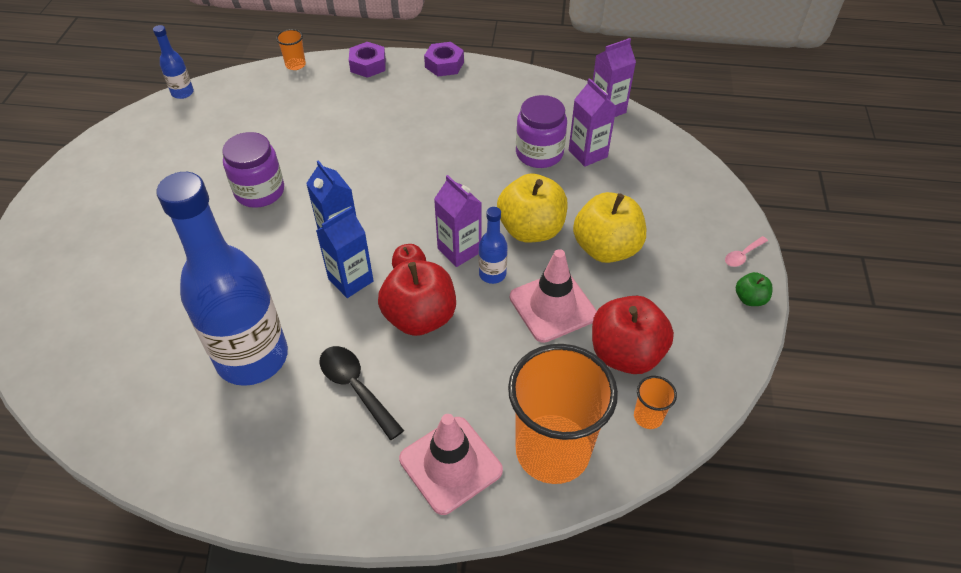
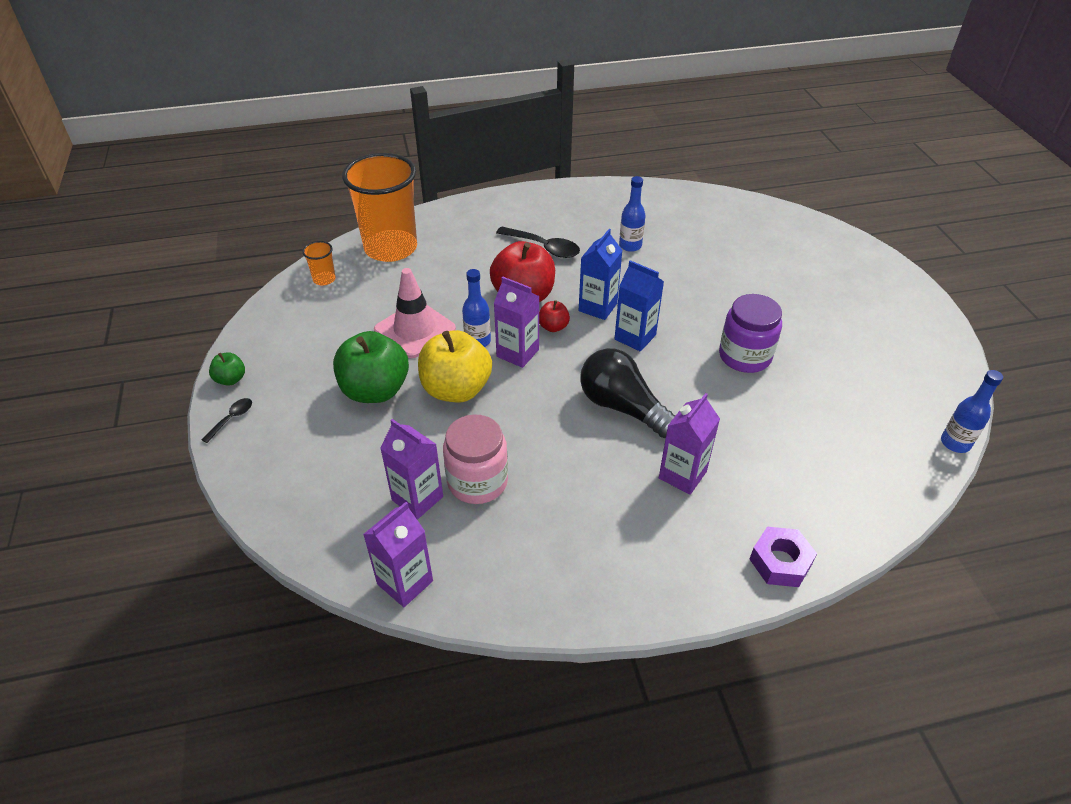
camera: 160 degrees right, 5 degrees down
(252, 357) = (630, 246): blue bottle -> blue bottle, size x0.41
(295, 65) = (875, 531): orange cup -> none
(388, 121) = (682, 475): none -> purple carton
(397, 177) = (622, 407): none -> black light bulb
(444, 64) = (675, 599): purple nut -> none
(450, 464) = (457, 228): pink traffic cone -> none
(539, 153) = (477, 481): purple jar -> pink jar
(606, 248) = (375, 390): yellow apple -> green apple
(625, 354) = (345, 312): red apple -> none
(742, 255) = (232, 419): pink spoon -> black spoon

